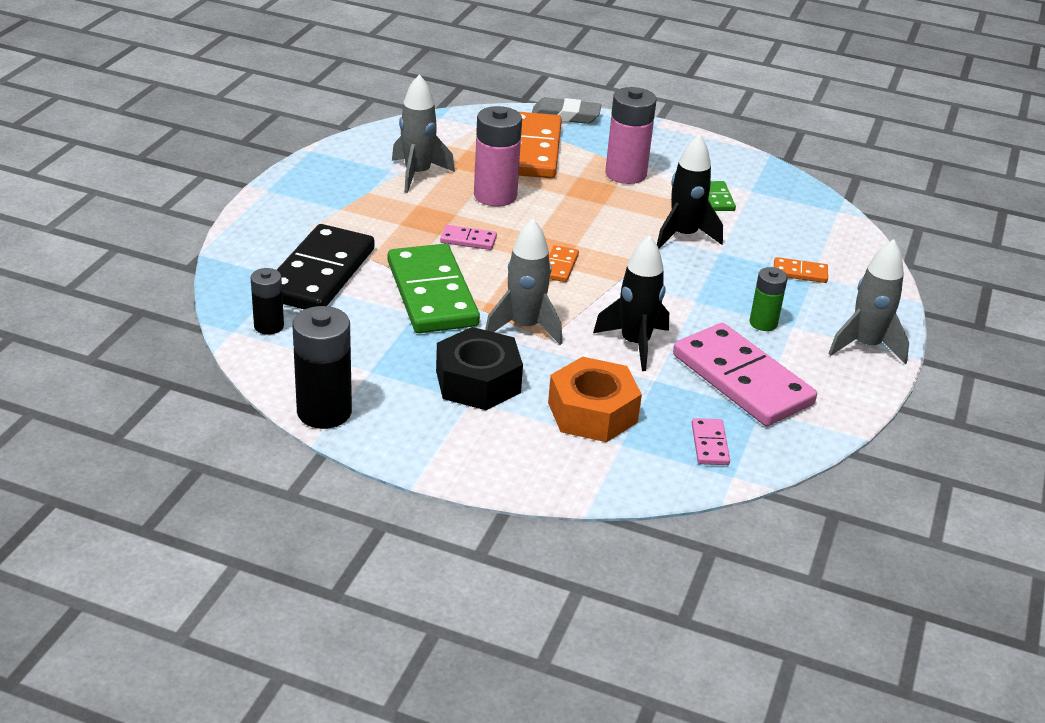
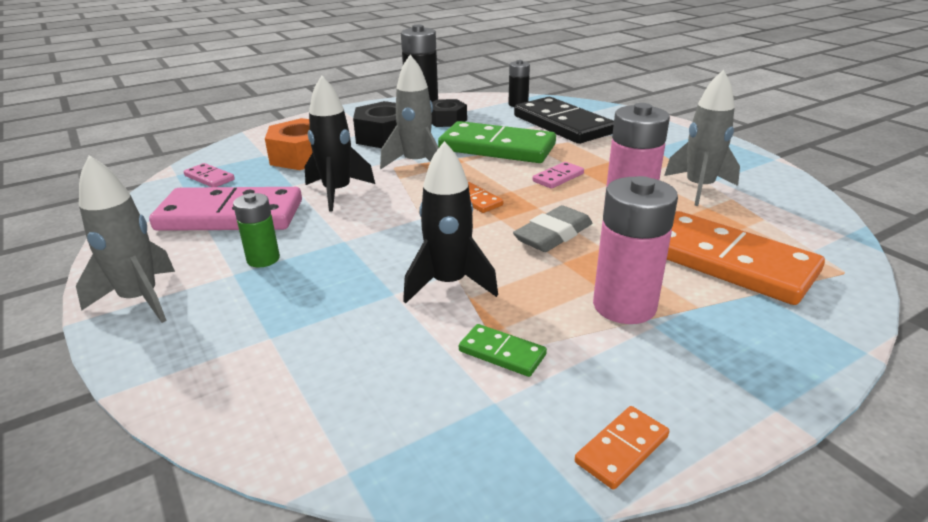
camera: 130 degrees right, 5 degrees down
(381, 359) = (446, 120): none -> black nut
(565, 116) = (836, 327): grey eraser -> grey eraser (553, 235)
(800, 272) = (287, 328): orange domino -> orange domino (622, 449)

